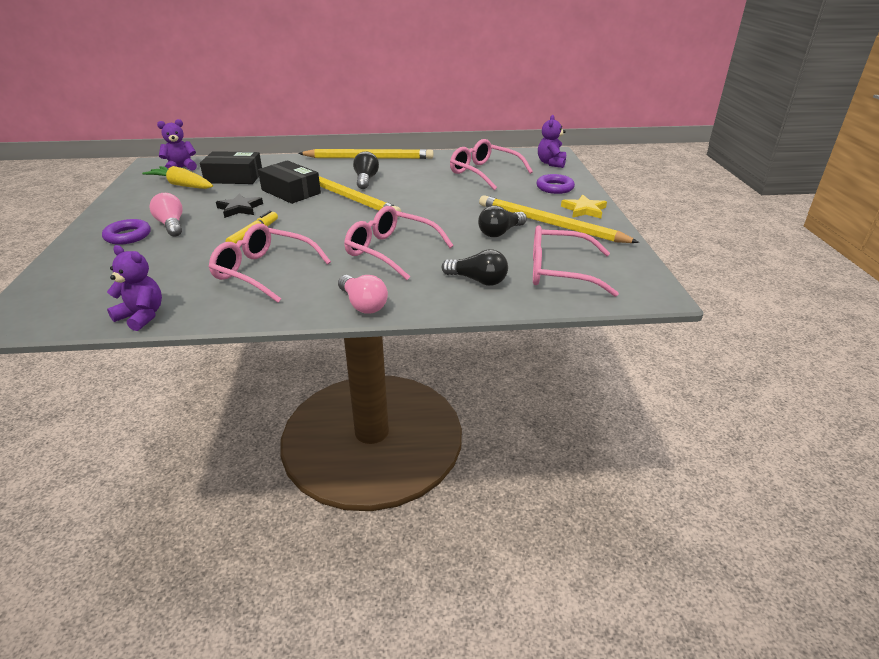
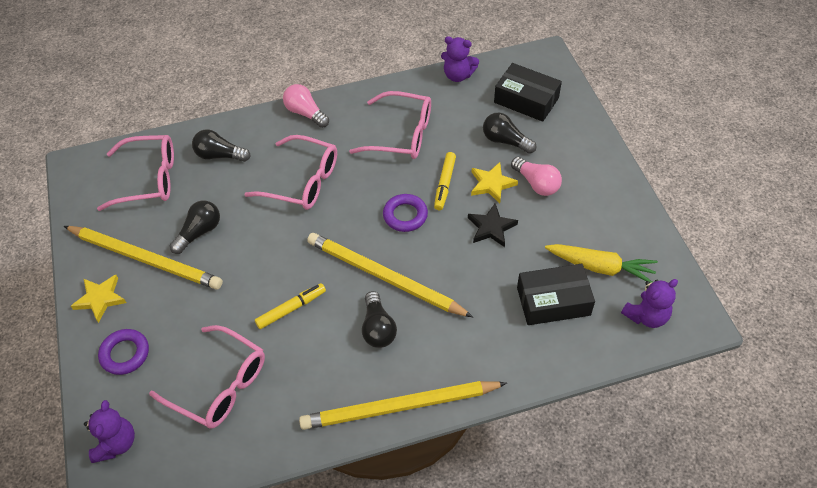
camera: 170 degrees right, 20 degrees up
(128, 236) = (561, 159): purple ring -> purple ring (405, 215)
(162, 253) = (505, 141): none -> black light bulb
(211, 229) = (492, 184): none -> yellow star
(291, 191) = (457, 277): black box -> black box (526, 100)
(426, 192) = (291, 309): none -> yellow marker

